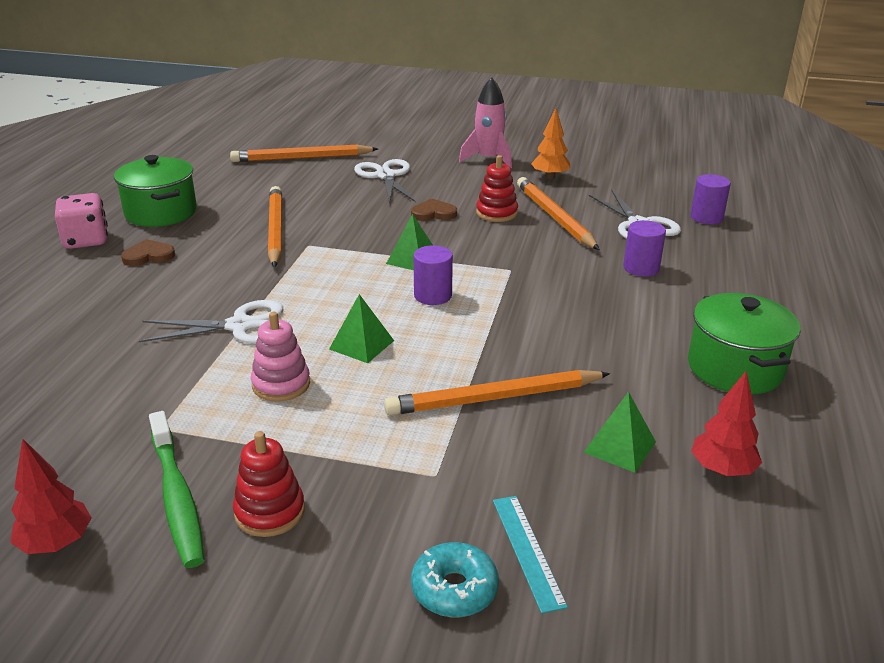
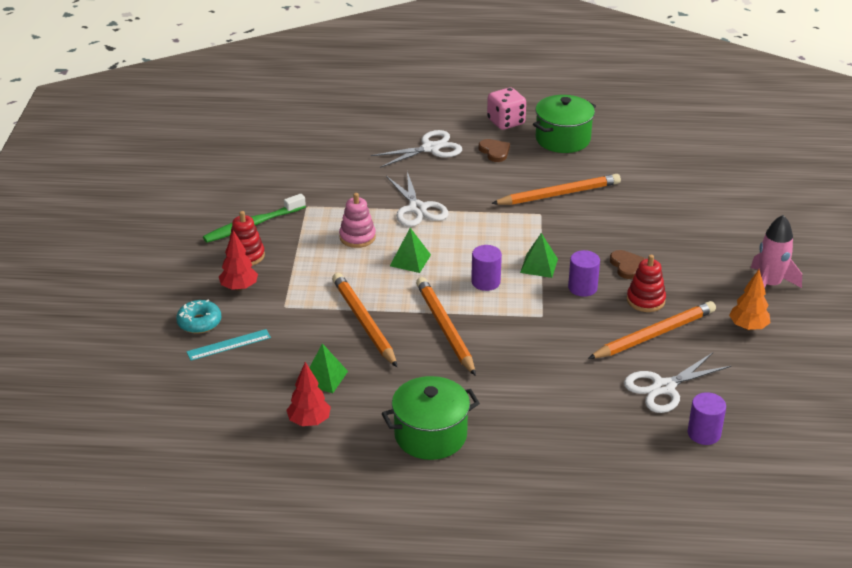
camera: 80 degrees right, 5 degrees up
(56, 543) = (216, 200): red tree -> red tree (239, 287)
(301, 158) = (704, 179): orange pencil -> orange pencil (445, 328)
(385, 176) = (692, 230): white scissors -> white scissors (430, 148)
(641, 268) = (575, 388): purple cylinder -> purple cylinder (582, 288)

